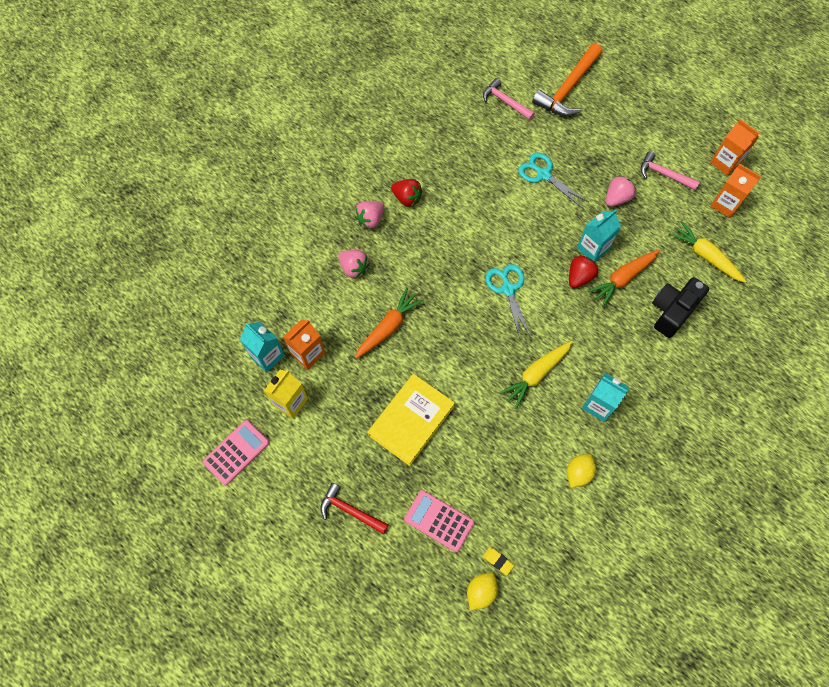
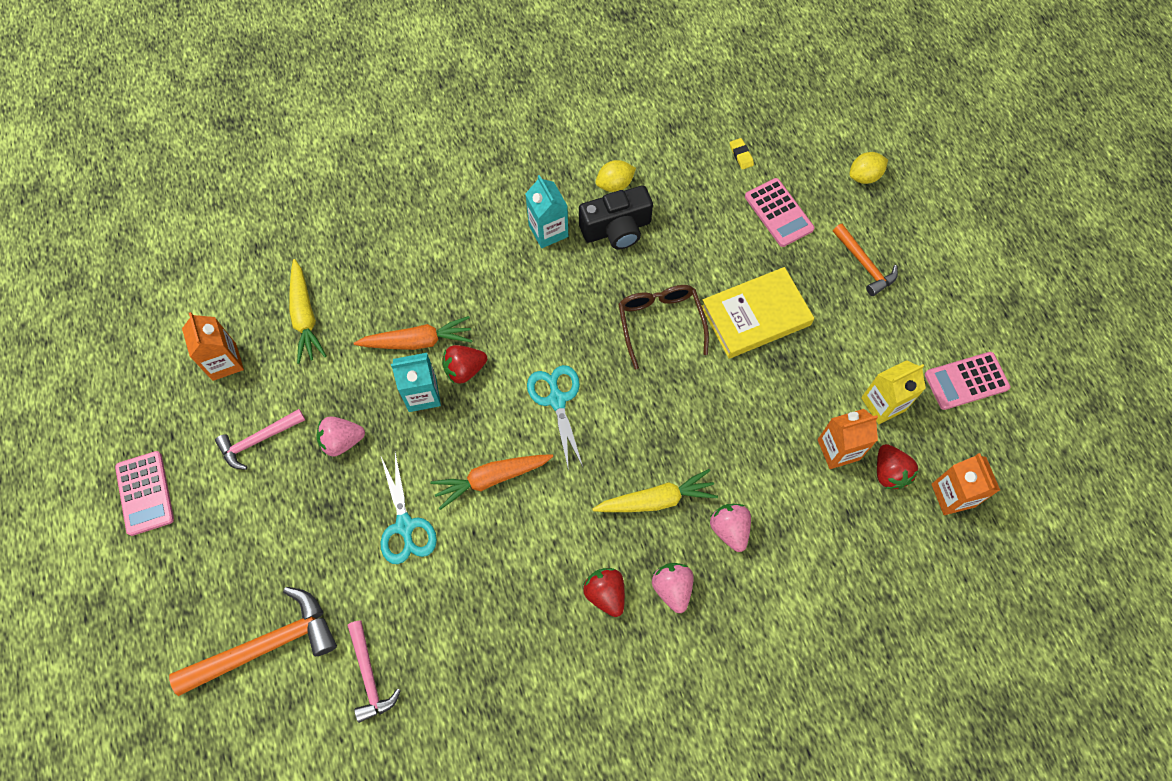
camera: 150 degrees left, 0 degrees up
(267, 356) = (889, 472): turquoise carton -> red strawberry
(350, 510) = (864, 264): red hammer -> orange hammer
(370, 220) = (672, 588): pink strawberry -> pink strawberry turned 90 degrees counterclockwise
(388, 327) = (726, 430): orange carrot -> orange carrot (491, 479)
(474, 378) = (660, 323): none -> brown glasses
(481, 591) = (771, 141): yellow lemon -> yellow lemon (864, 176)
(508, 289) = (557, 400): turquoise scissors -> turquoise scissors turned 150 degrees clockwise
(536, 375) = (591, 292): yellow carrot -> yellow carrot (656, 499)
(663, 174) = (258, 440): pink hammer -> pink hammer turned 90 degrees clockwise
(672, 311) = (395, 278): black camera -> black camera (616, 229)
(697, 119) = (145, 493): none -> pink calculator
(725, 162) = (172, 413): orange carton -> orange carton (952, 495)

